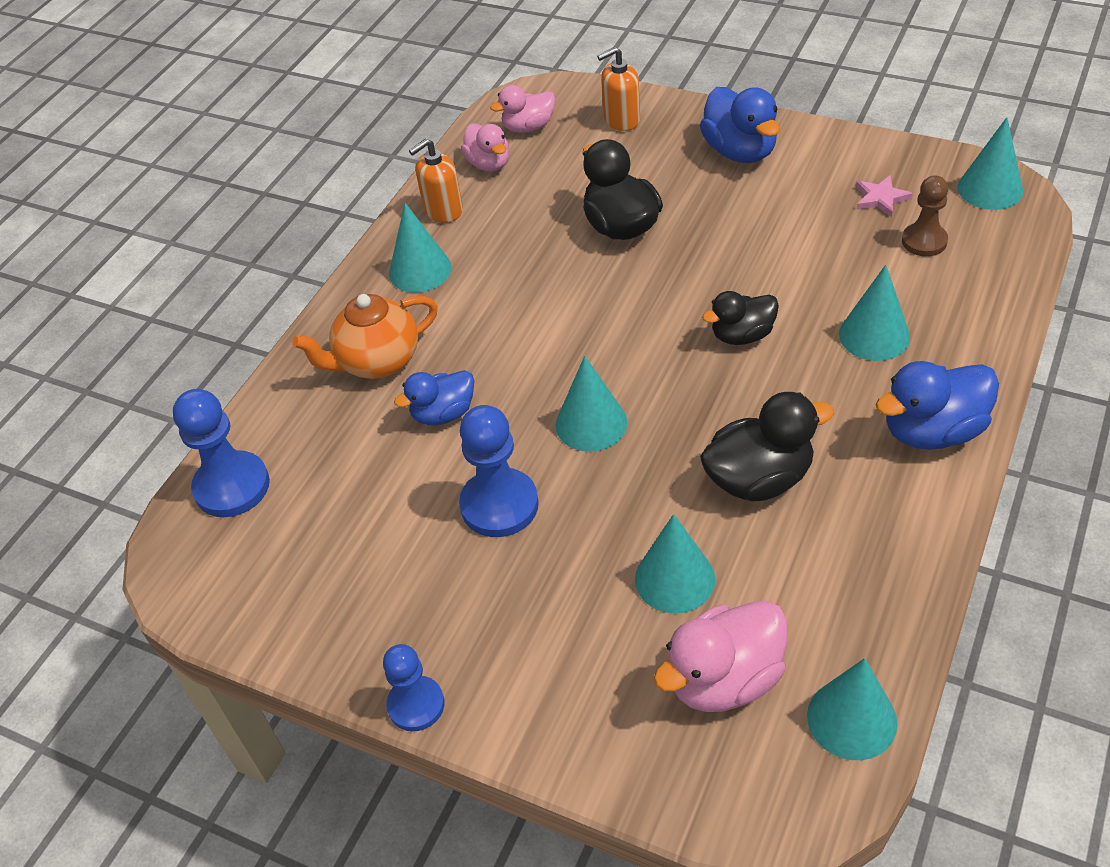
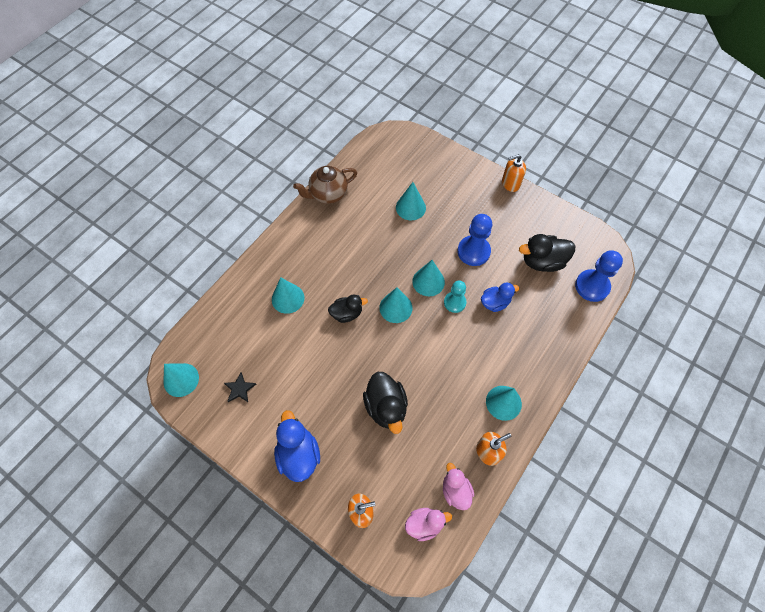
camera: 175 degrees left, 15 degrees up
(377, 362) = (527, 342): orange teapot -> none
(416, 705) = (510, 183): blue pawn -> orange soap dispenser
(528, 397) = (454, 302): none -> turquoise pawn
(724, 679) = (403, 171): pink duck -> none
(759, 479) = (366, 240): black duck -> black duck (542, 261)
(851, 719) = (367, 152): turquoise cone -> turquoise cone (395, 308)
(880, 198) = (240, 389): pink star -> black star
(902, 569) = (328, 194): none -> brown teapot
(924, 241) = (235, 351): brown pawn -> none
(932, 431) = (288, 245): blue duck -> none

